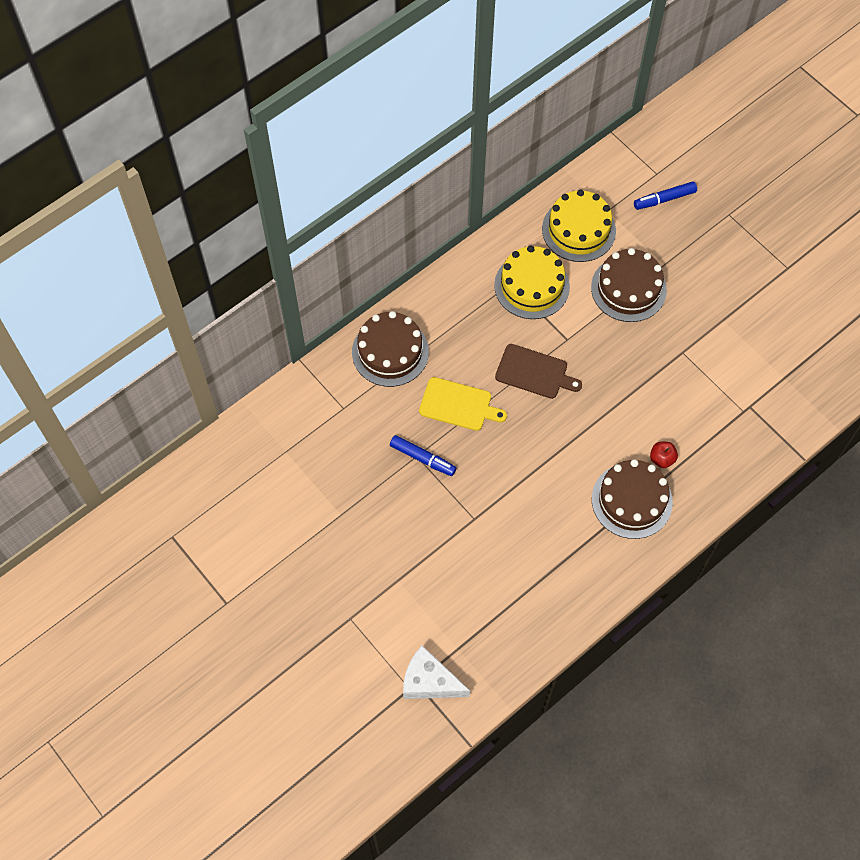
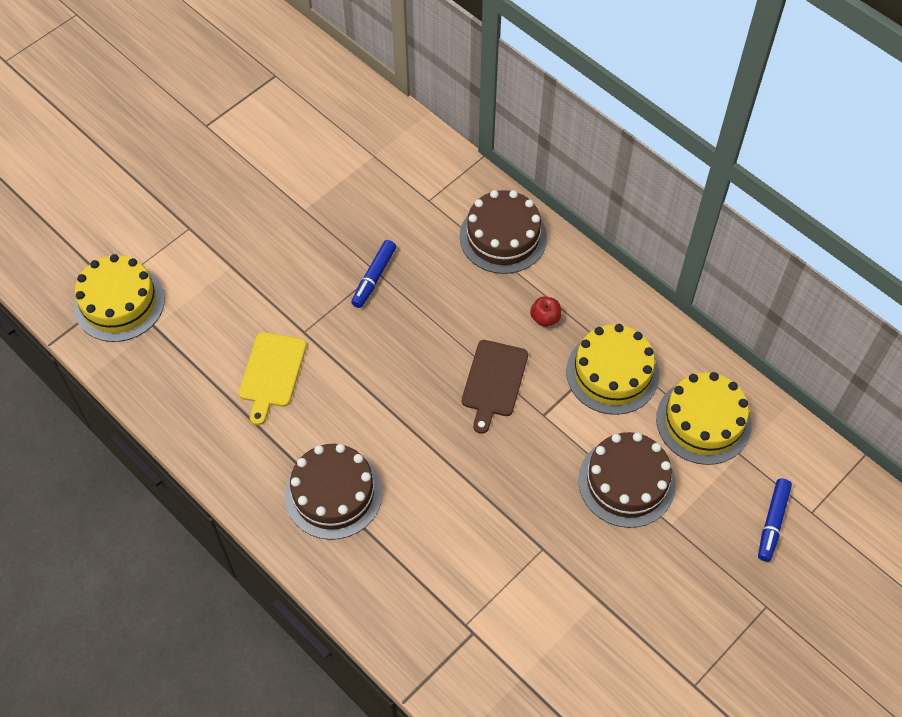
camera: 85 degrees right, 5 degrees down
(429, 681) = (119, 303): white cheese -> yellow cake
(458, 405) = (443, 307): yellow cutting board -> yellow cutting board (272, 373)
(662, 459) = (390, 526): red apple -> red apple (545, 318)
(664, 199) = (772, 522): blue marker -> blue marker turned 135 degrees counterclockwise

